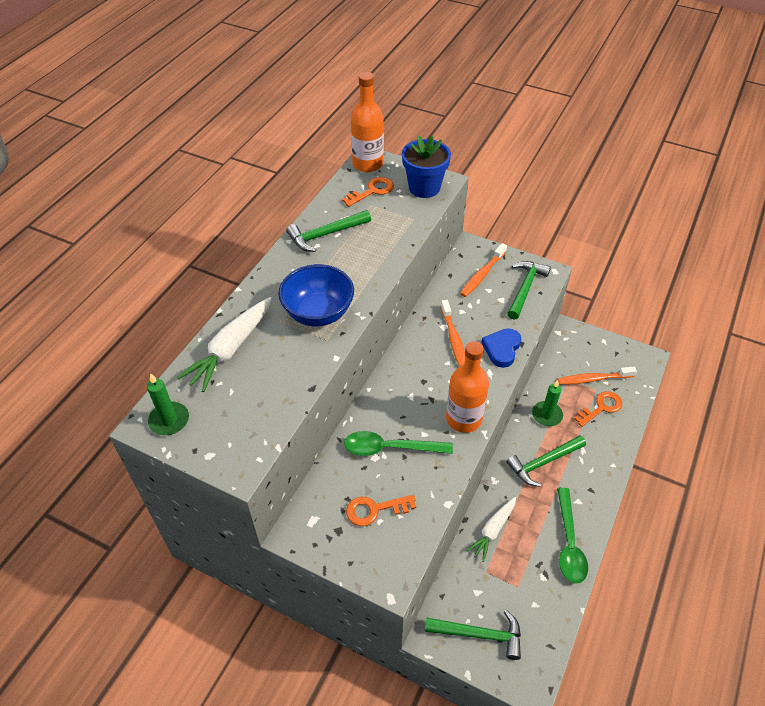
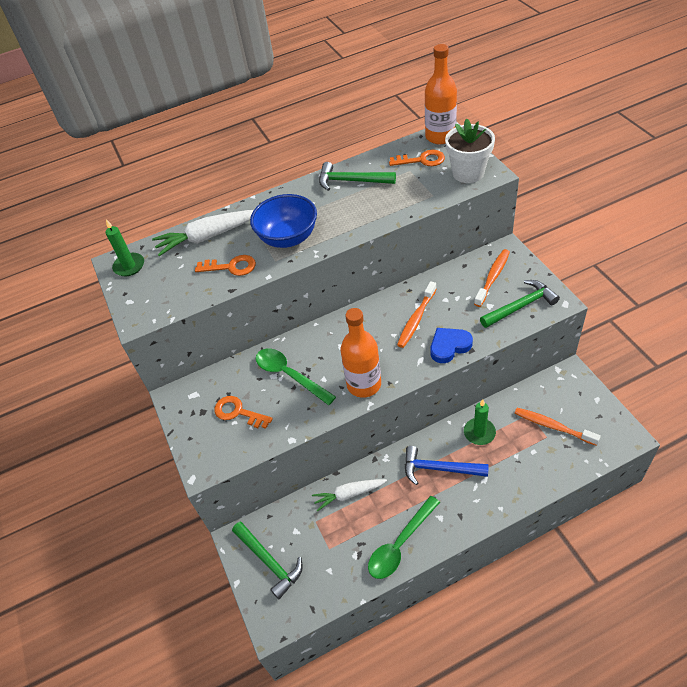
camera: 45 degrees right, 0 degrees up
(424, 187) = (468, 173): blue flower pot -> white flower pot
(482, 275) = (493, 277): orange toothbrush -> orange toothbrush turned 135 degrees clockwise
(543, 463) = (439, 469): green hammer -> blue hammer
(601, 407) = (536, 454): orange key -> orange key (231, 267)

